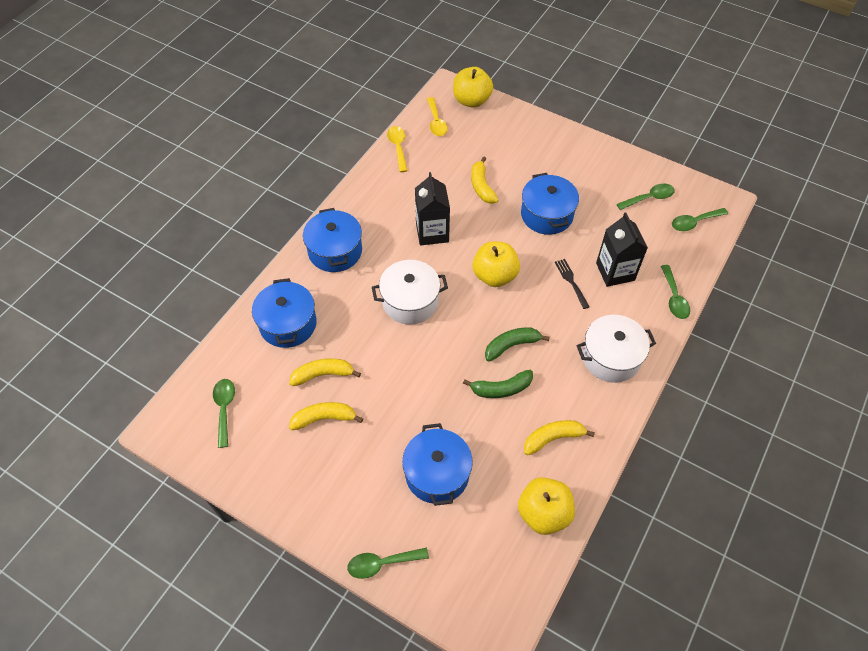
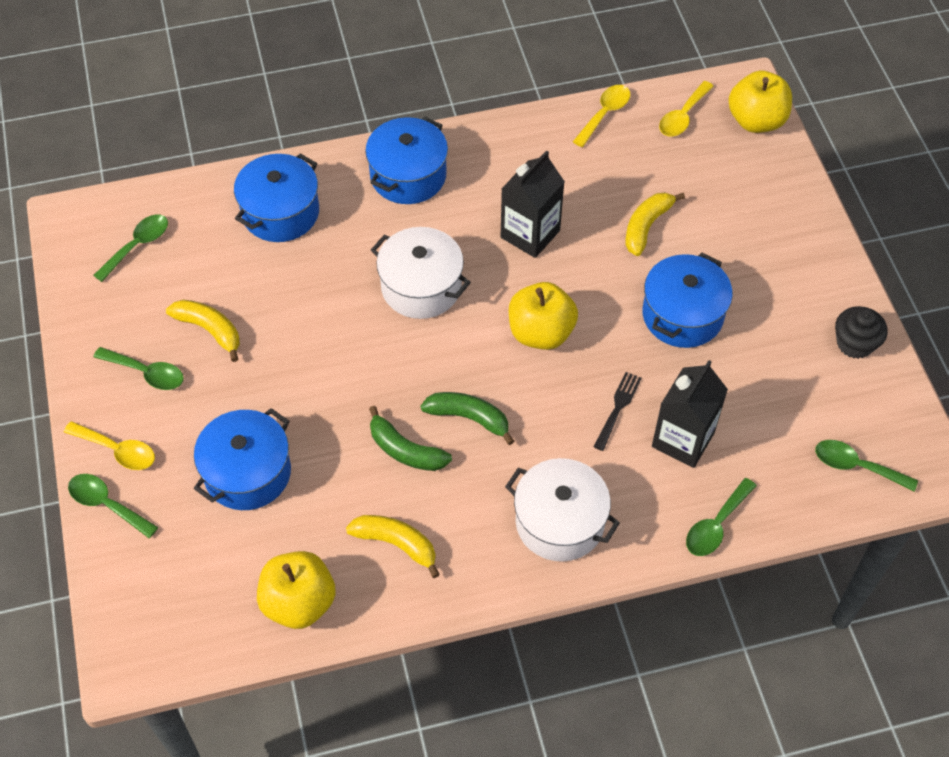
camera: 45 degrees right, 0 degrees up
(323, 374) = (256, 288): yellow banana -> none
(351, 529) = (117, 450): none -> yellow spoon
(630, 169) = (855, 343): none -> black cupcake
(649, 198) = (834, 394): green spoon -> green spoon (146, 373)

